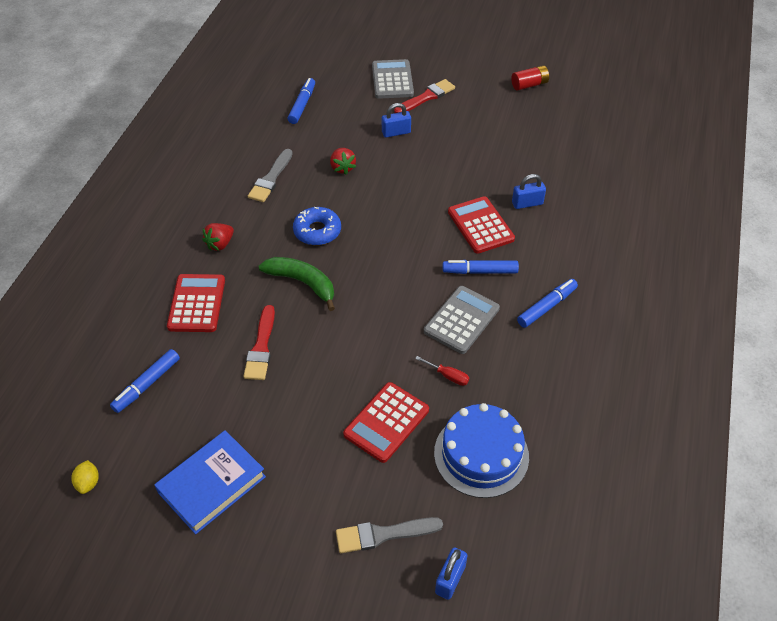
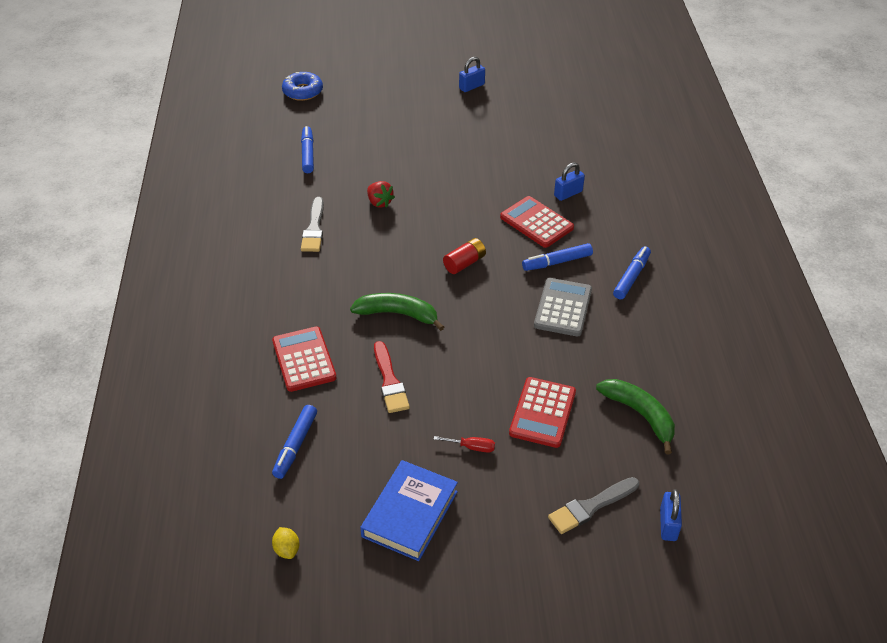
camera: 20 degrees left, 5 degrees down
(220, 244) = (296, 300): red strawberry -> none
(317, 231) = (386, 265): blue donut -> blue donut (303, 91)
(392, 80) = (384, 112): grey calculator -> none
(396, 132) = (413, 159): blue padlock -> blue padlock (471, 86)
(426, 97) = (425, 121): red brush -> none
(448, 376) = (576, 358): red screwdriver -> red screwdriver (472, 447)
(481, 454) = (640, 415): blue cake -> green banana
(529, 85) = (515, 90): red battery -> red battery (464, 263)

